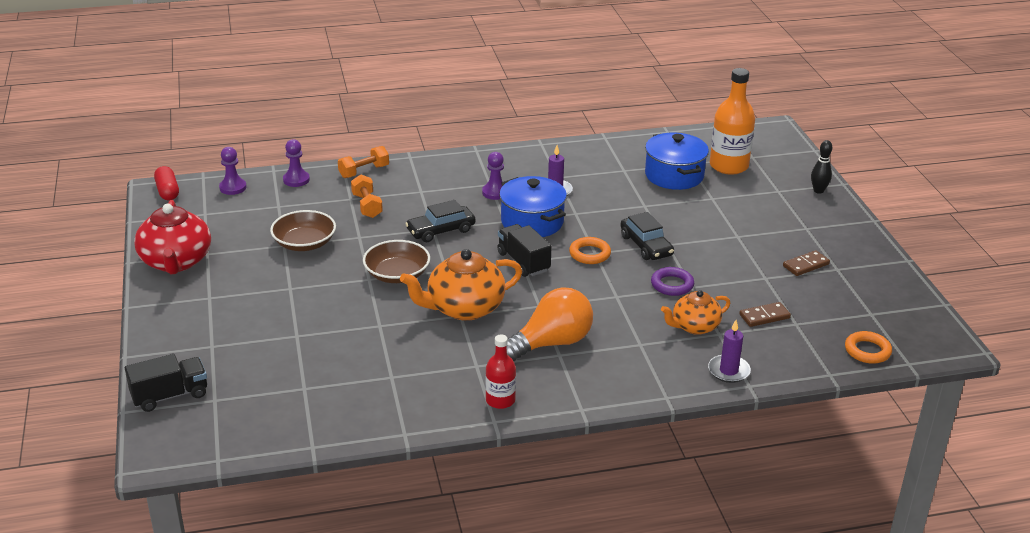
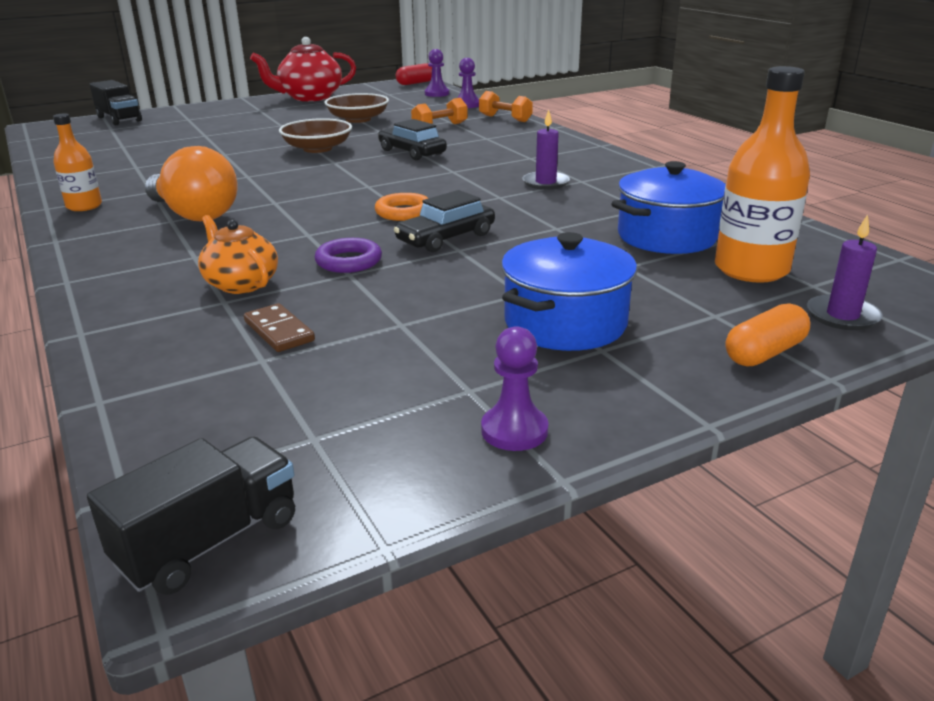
camera: 75 degrees right, 5 degrees down
(464, 308) = (261, 176): orange teapot -> none
(495, 192) = (513, 161): purple pawn -> purple pawn (514, 430)
(500, 400) = (84, 206): red bottle -> orange bottle
(523, 262) = (366, 187): black truck -> black truck (209, 541)
(532, 222) = (460, 181): blue pot -> blue pot (565, 323)
(728, 371) = (123, 315): purple candle -> purple candle (842, 316)
(805, 265) = (464, 356): brown domino -> none
(818, 191) = (764, 353): black bowling pin -> orange capsule
(867, 351) = (174, 438): orange ring -> none

